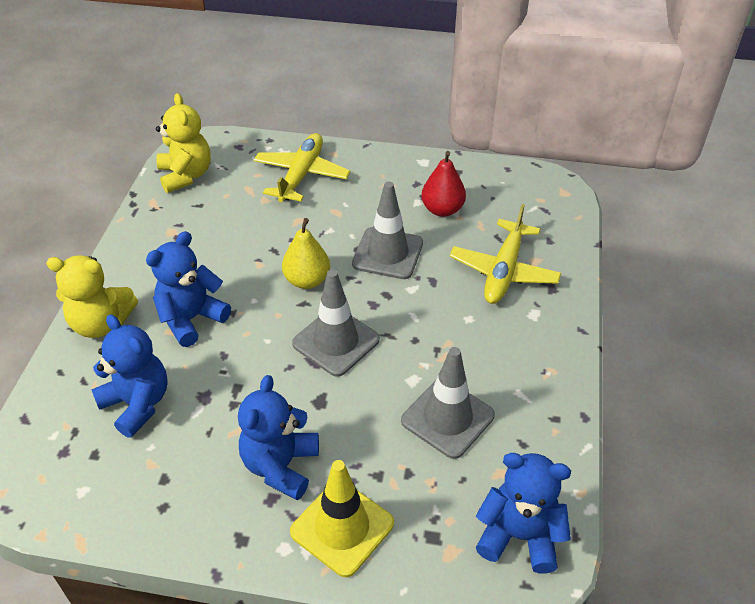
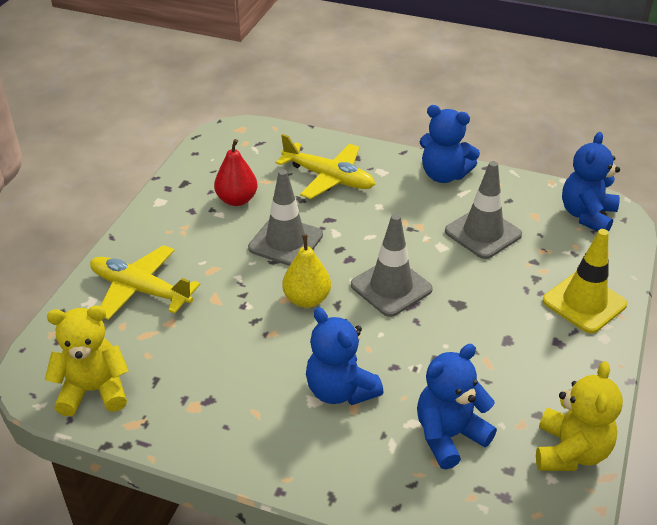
camera: 80 degrees left, 5 degrees down
(101, 323) = (330, 470): yellow teddy bear -> yellow teddy bear (570, 451)
(280, 466) = (526, 334): blue teddy bear -> blue teddy bear (444, 175)

